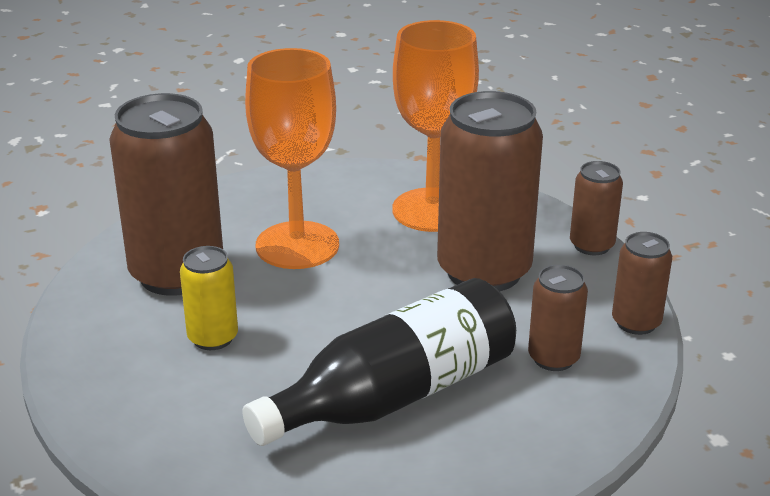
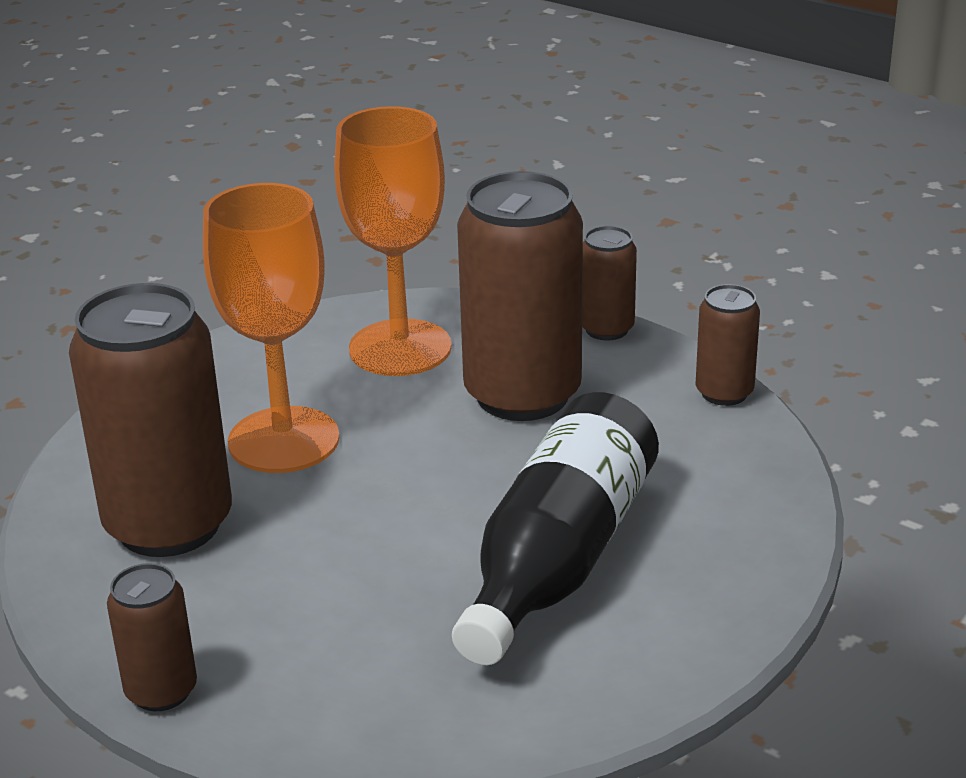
camera: 30 degrees left, 0 degrees up
(213, 338) = (291, 579): yellow can -> none
(553, 358) = (680, 458): brown can -> brown can (161, 691)

